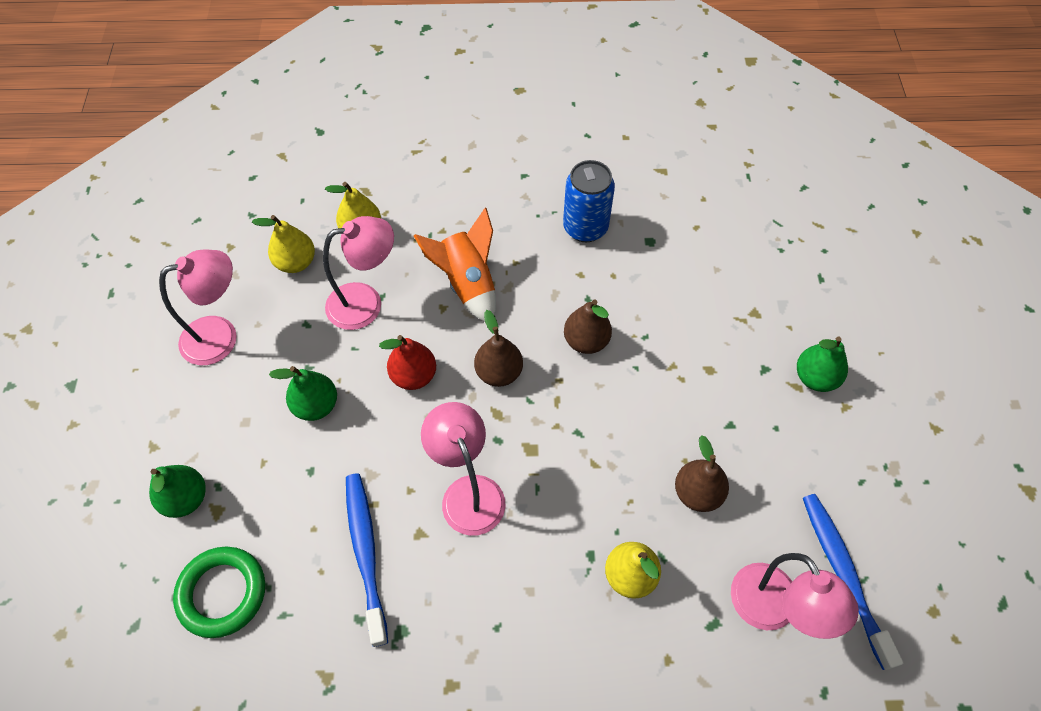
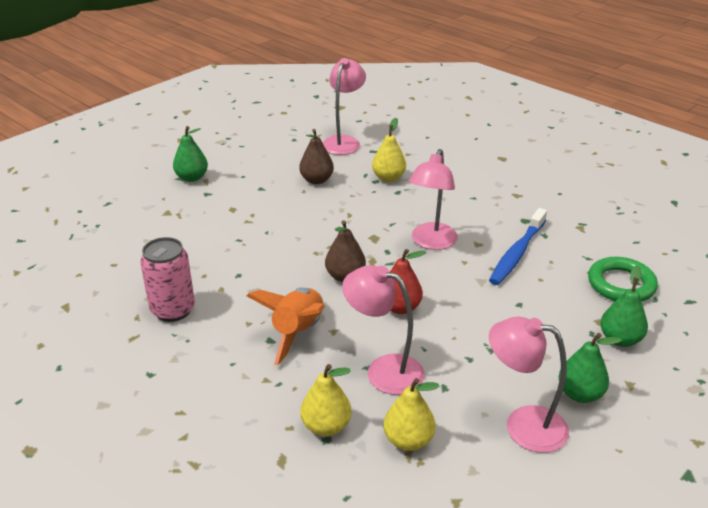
camera: 135 degrees left, 25 degrees down
(316, 405) = (484, 333): green pear -> green pear (580, 394)
(585, 227) = (173, 310): blue can -> pink can
(586, 341) = (273, 258): brown pear -> none
(843, 574) = (299, 133): blue toothbrush -> none

